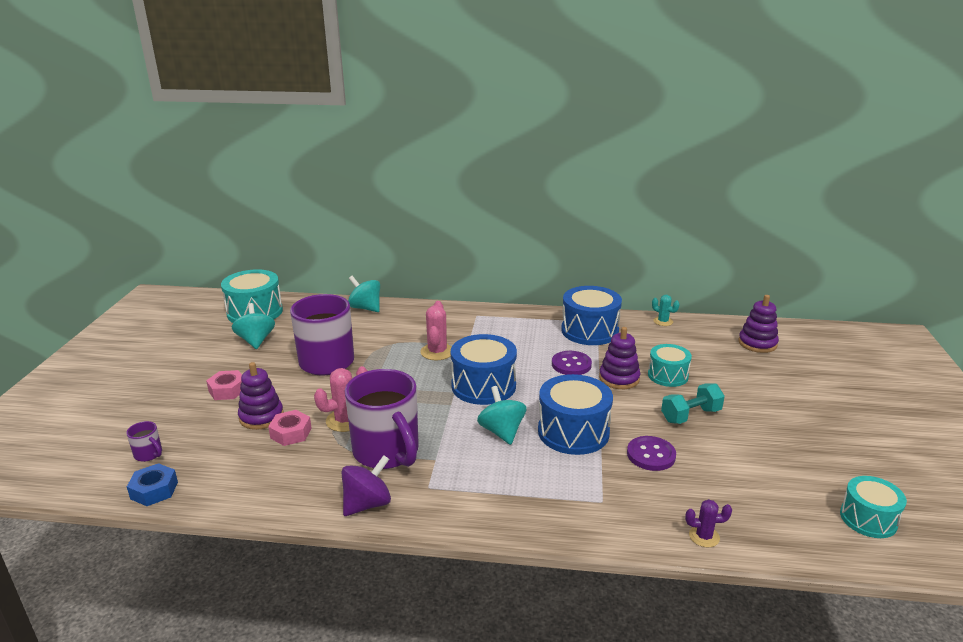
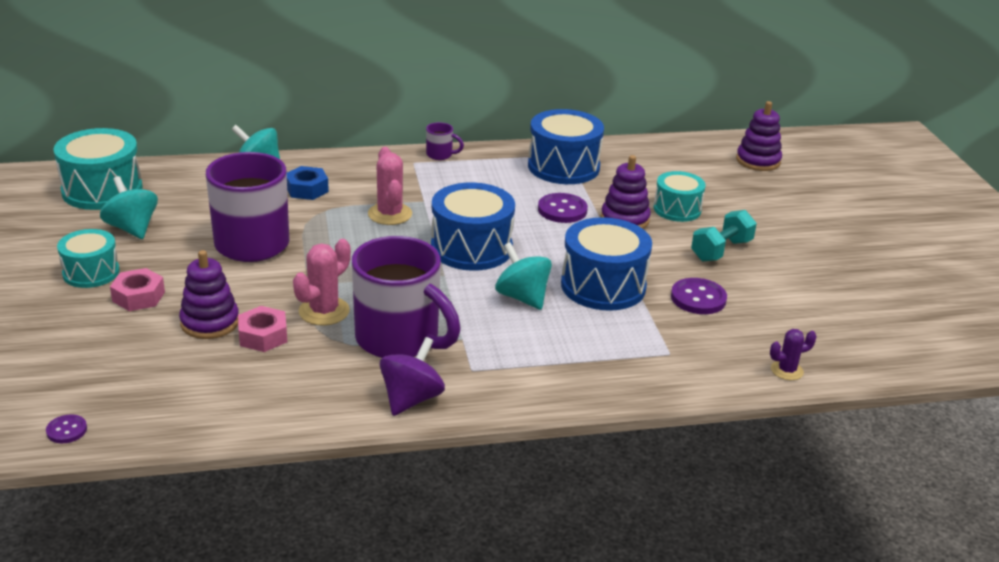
camera: 20 degrees left, 5 degrees up
(113, 484) = (66, 430): none -> purple button
(149, 454) = (88, 389): purple mug -> purple mug (440, 155)
(154, 490) = (129, 428): blue nut -> blue nut (307, 189)
(663, 321) = (643, 146): turquoise cactus -> none
(868, 519) = (932, 328): turquoise drum -> turquoise drum (91, 272)

